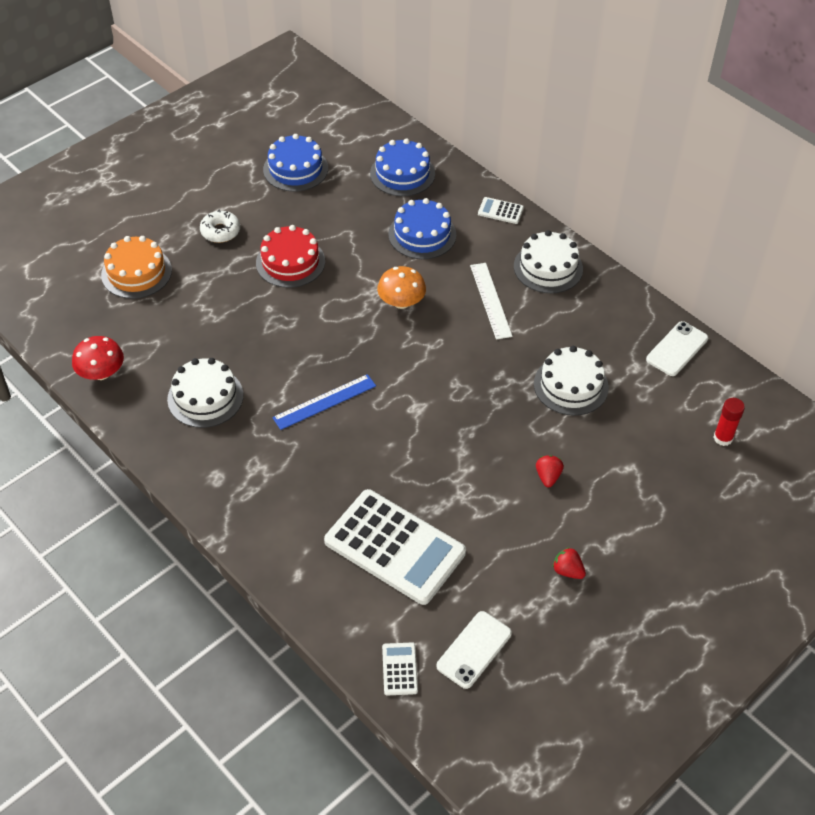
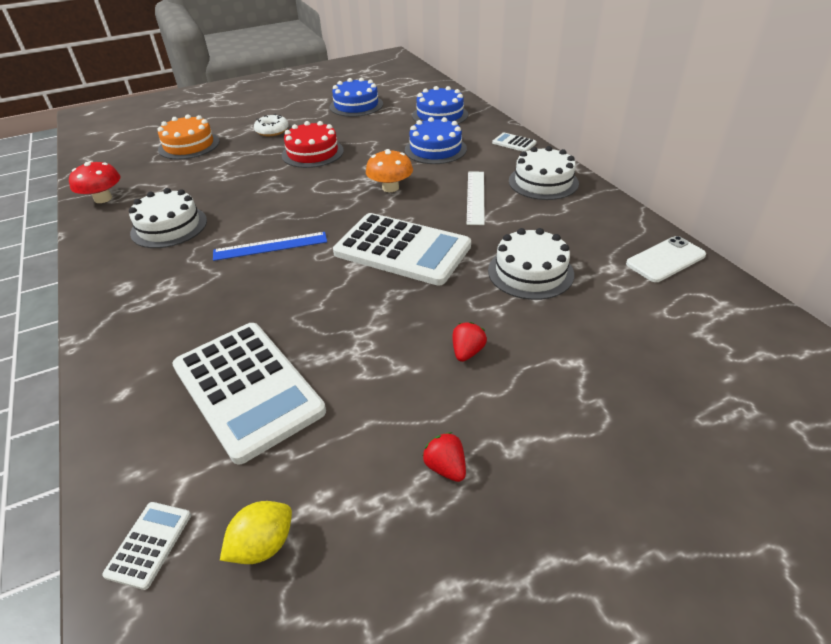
camera: 20 degrees right, 10 degrees down
(450, 382) = (402, 250): none -> white calculator
(474, 650) = (263, 545): white phone -> yellow lemon
(723, 438) = (709, 353): red glue stick -> none

